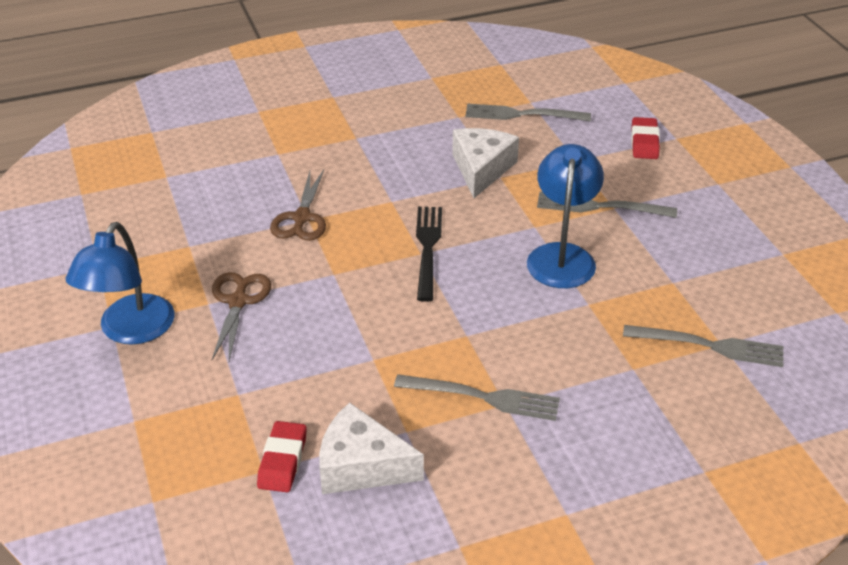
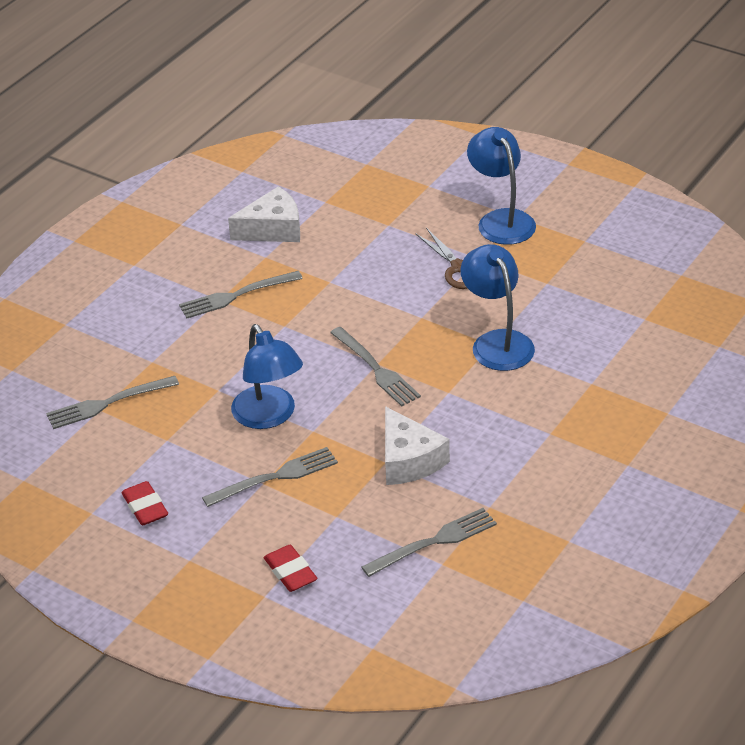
camera: 145 degrees right, 0 degrees up
(282, 461) = (320, 210): red eraser -> red eraser (145, 507)
(301, 218) = (497, 342): brown scissors -> blue lamp
(427, 248) = (376, 369): black fork -> grey fork

